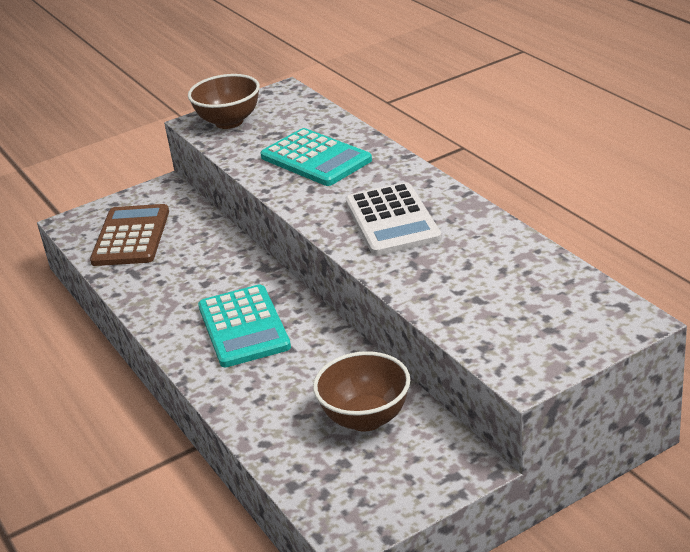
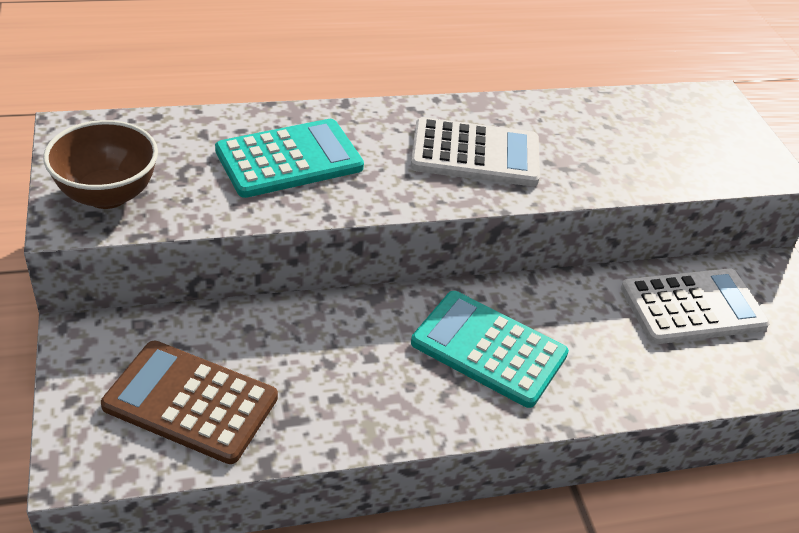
camera: 80 degrees left, 10 degrees up
(243, 327) = (489, 349): turquoise calculator -> turquoise calculator turned 150 degrees counterclockwise
(366, 418) = (692, 307): brown bowl -> white calculator

